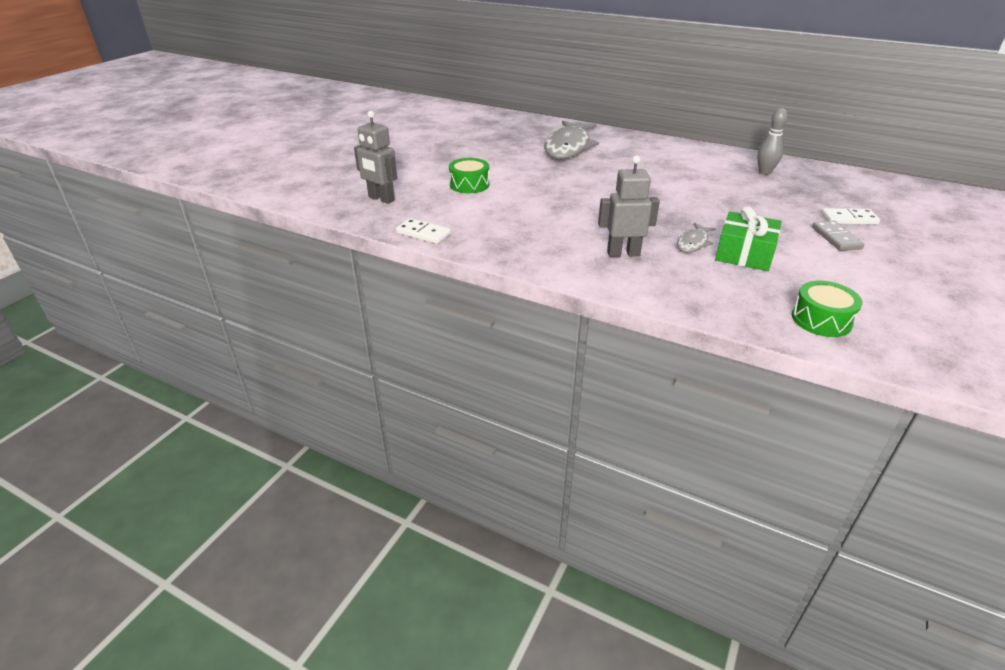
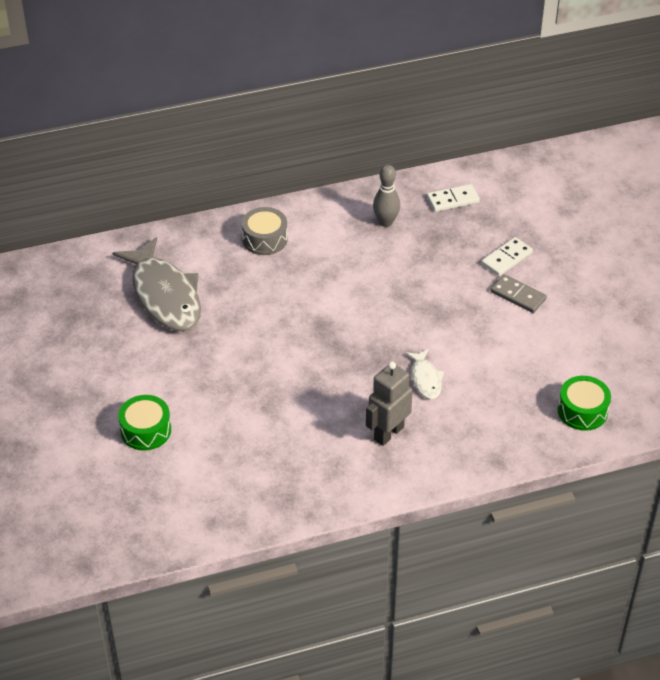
camera: 45 degrees left, 10 degrees up
(381, 199) = (90, 515): grey robot -> none
(423, 233) = (198, 532): white domino -> white domino (453, 200)
(665, 151) = (265, 239): none -> grey drum
(693, 243) = (425, 379): grey fish -> white fish
(744, 254) = (473, 366): green gift -> none

